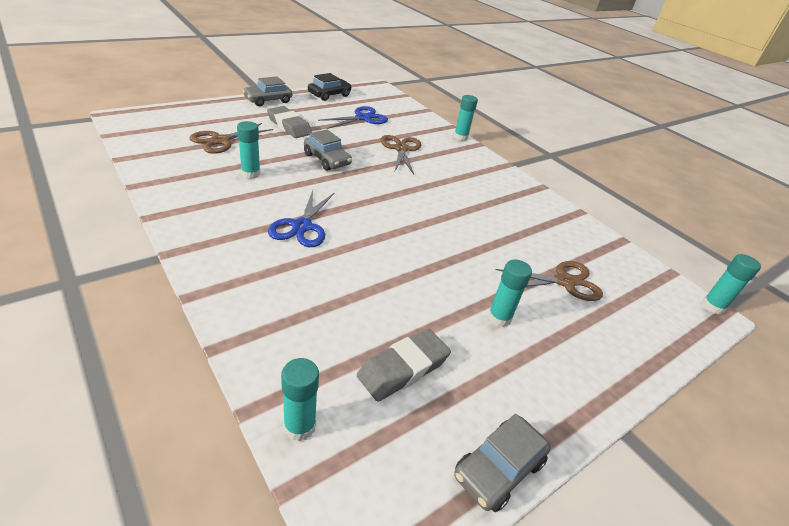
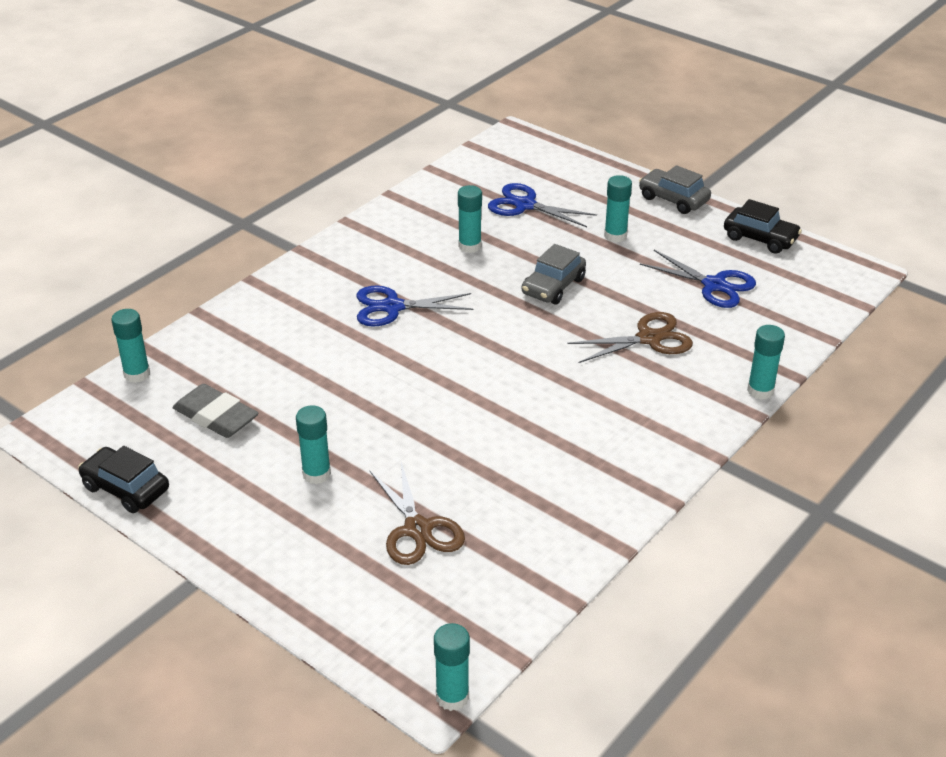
camera: 80 degrees right, 0 degrees up
(221, 140) = (525, 205): brown scissors -> blue scissors
(289, 126) = (615, 236): grey eraser -> turquoise glue stick
(498, 468) = (126, 488): grey car -> black car

